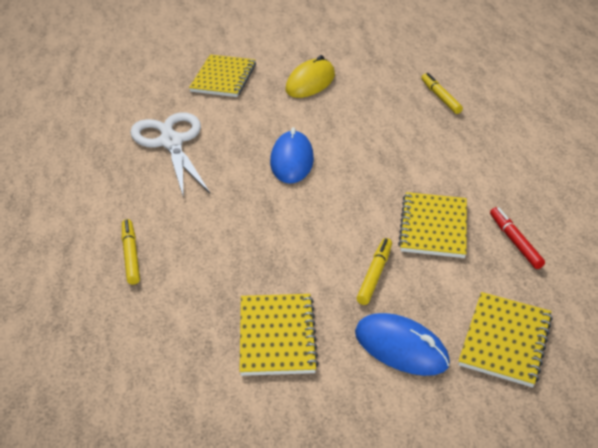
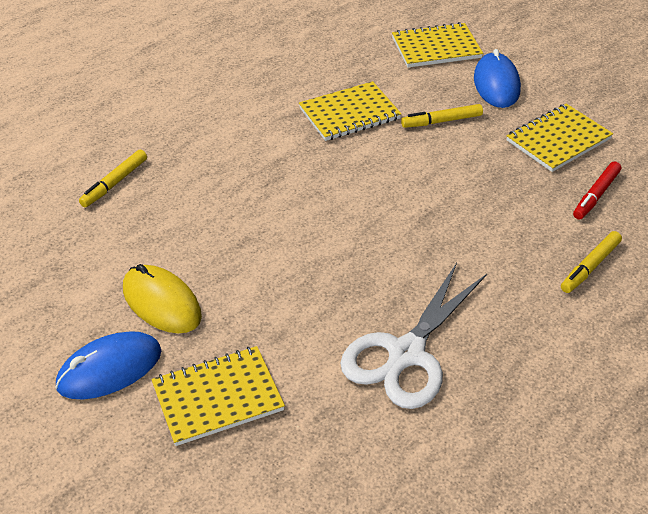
camera: 125 degrees left, 5 degrees up
(291, 161) = (341, 237): blue mouse -> blue mouse (109, 369)
(310, 82) = (161, 303): yellow mouse -> yellow mouse turned 45 degrees clockwise
(515, 242) = (325, 71): red marker -> red marker (596, 195)

